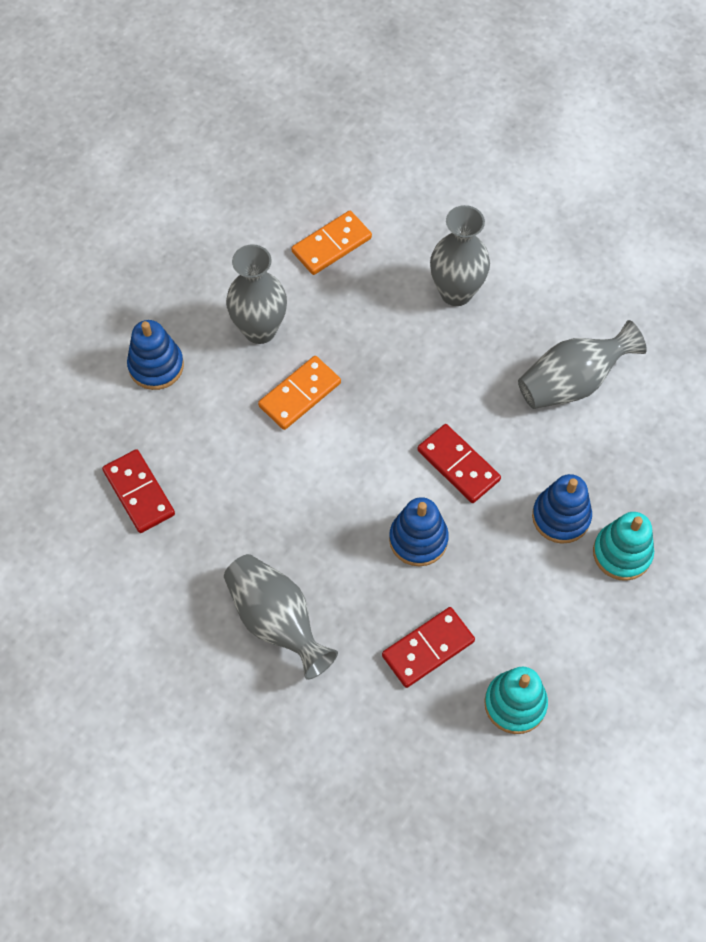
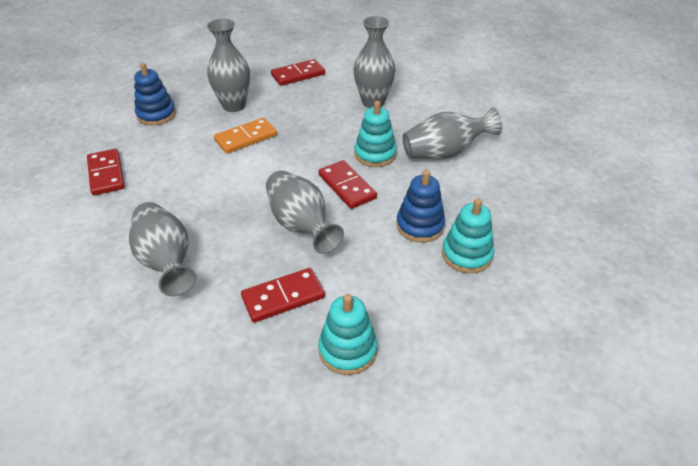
camera: 10 degrees right, 20 degrees down
(332, 245) = (298, 75): orange domino -> red domino
(418, 539) = (301, 225): blue stacking toy -> grey vase
(481, 400) = (375, 154): none -> turquoise stacking toy

